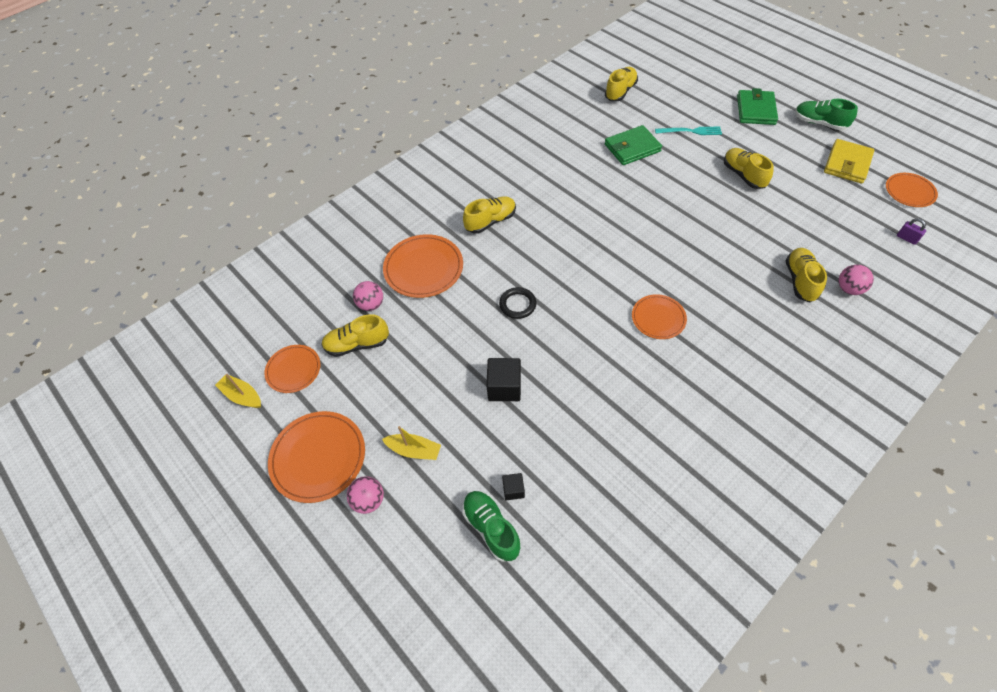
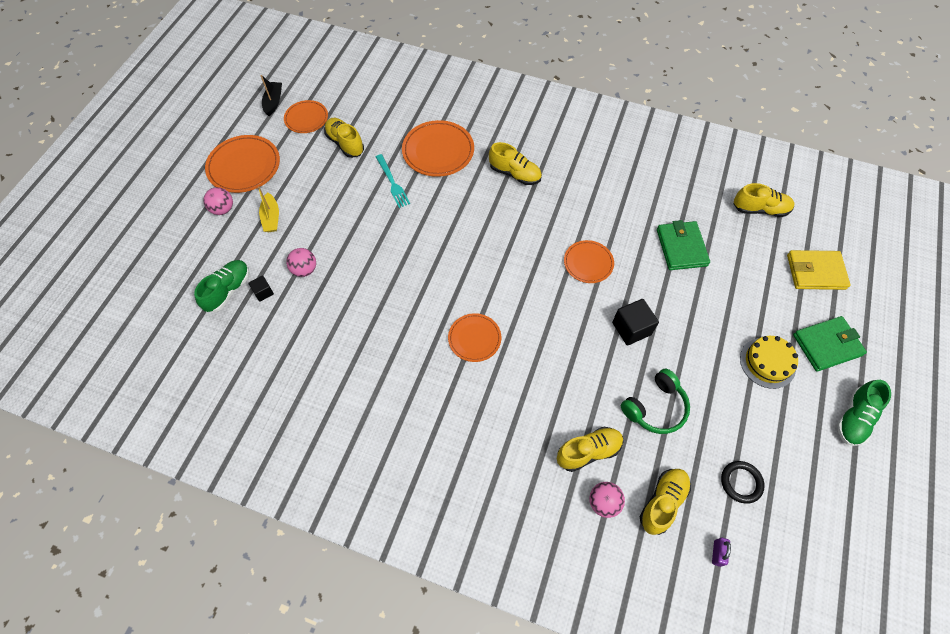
camera: 60 degrees right, 5 degrees up
(242, 396) = (273, 102): yellow boat -> black boat
(371, 304) = (385, 135): pink ball -> pink ball (304, 270)
(504, 387) = (349, 251): black cube -> black cube (631, 328)
(517, 304) = (435, 228): black ring -> black ring (741, 482)
(632, 148) = (681, 247): green wallet -> green wallet turned 45 degrees clockwise
(690, 131) = (744, 291): turquoise fork -> turquoise fork (392, 183)
(743, 175) = (709, 360): yellow shoe -> yellow shoe (662, 502)
(758, 145) = (767, 363): none -> yellow cake
(773, 223) = (655, 407): none -> green headphones
(819, 123) = (854, 418): green shoe -> green shoe turned 150 degrees counterclockwise
(847, 164) = (802, 464): yellow wallet -> yellow wallet (815, 272)
(909, 192) = (800, 545): orange plate -> orange plate (588, 263)

